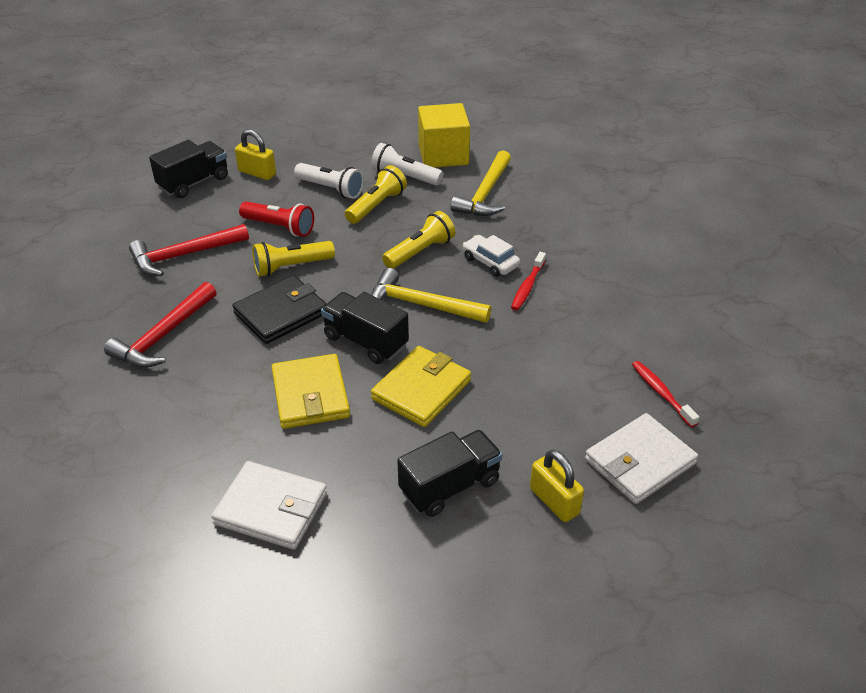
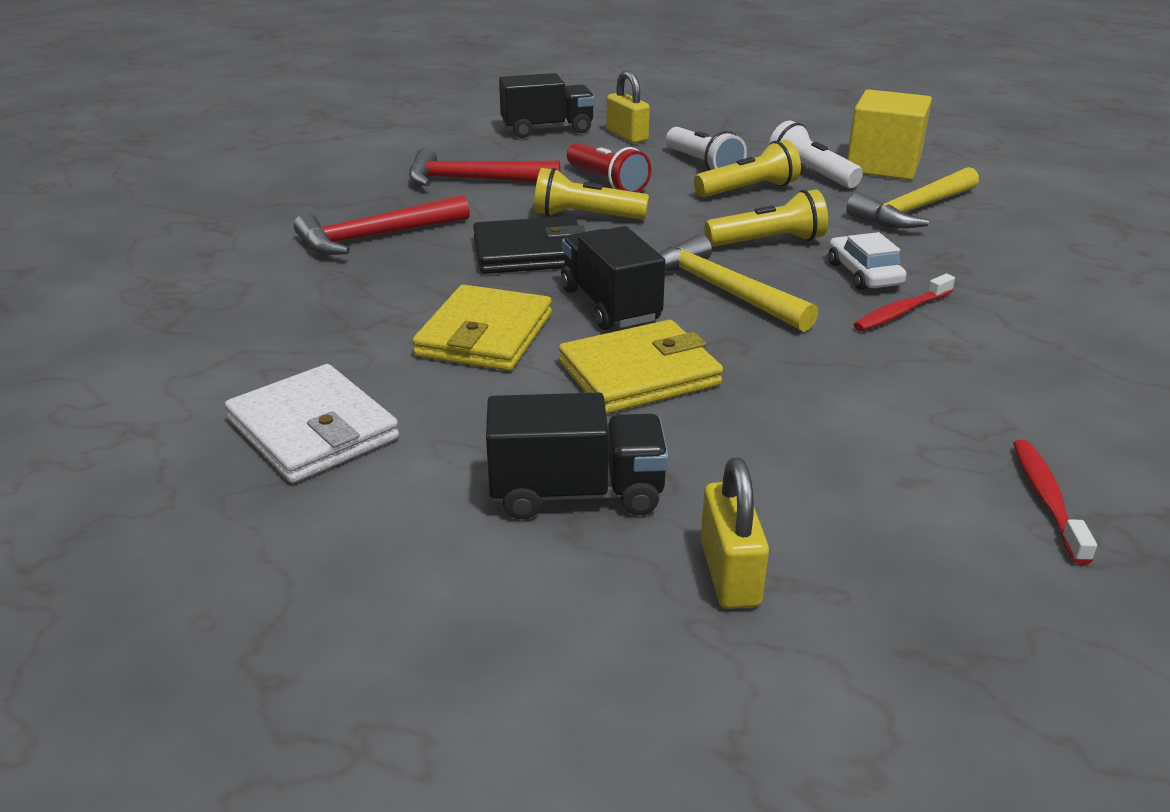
camera: 30 degrees right, 10 degrees down
(640, 462) = (933, 577): white wallet -> none

